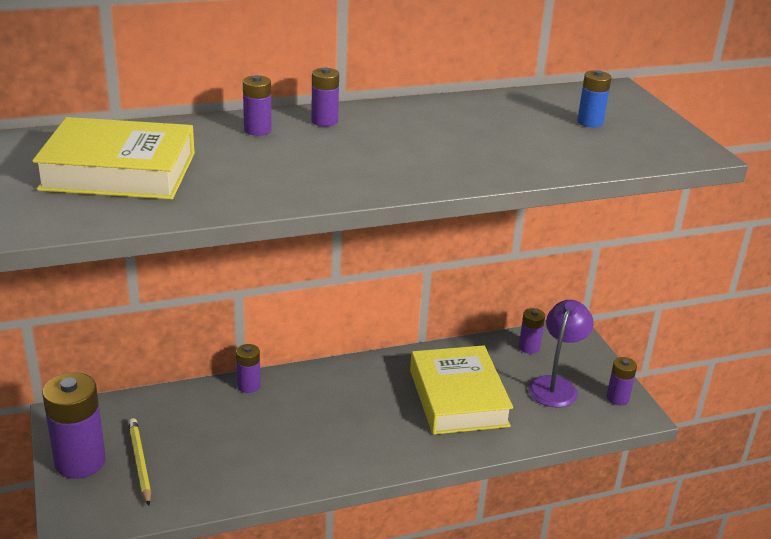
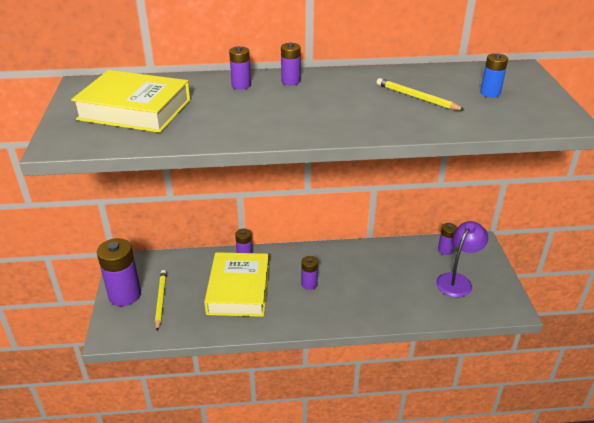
camera: 15 degrees right, 5 degrees up
(458, 398) = (384, 281): yellow book -> yellow book (238, 289)
(500, 133) = (416, 97): none -> yellow pencil
(617, 398) = (501, 295): purple battery -> purple battery (309, 284)

